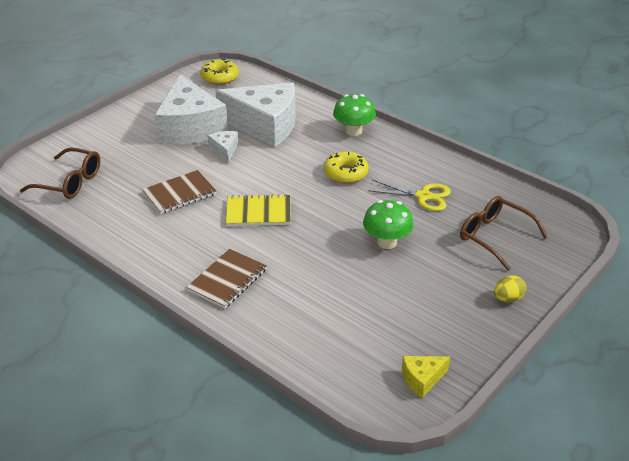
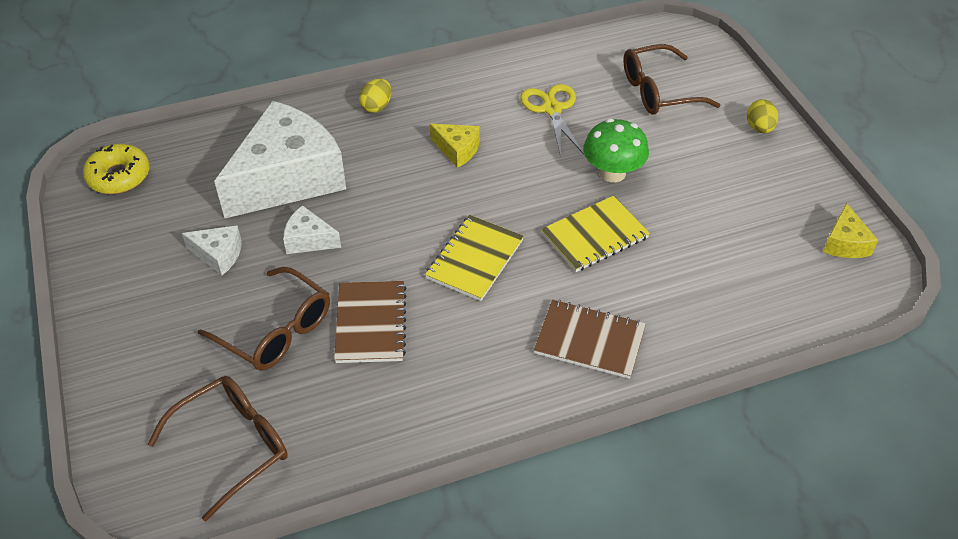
camera: 60 degrees left, 10 degrees up
(152, 166) = (276, 331): none -> brown glasses
(190, 127) = (219, 255): white cheese -> white cheese, size x0.42
(227, 280) = (589, 341): brown notebook -> brown notebook turned 45 degrees counterclockwise
(320, 253) = (594, 236): none -> yellow notebook
(345, 173) = (457, 150): yellow donut -> yellow cheese
(353, 131) = (376, 106): green mushroom -> yellow egg
(423, 196) = (552, 109): yellow scissors -> yellow scissors turned 60 degrees counterclockwise

